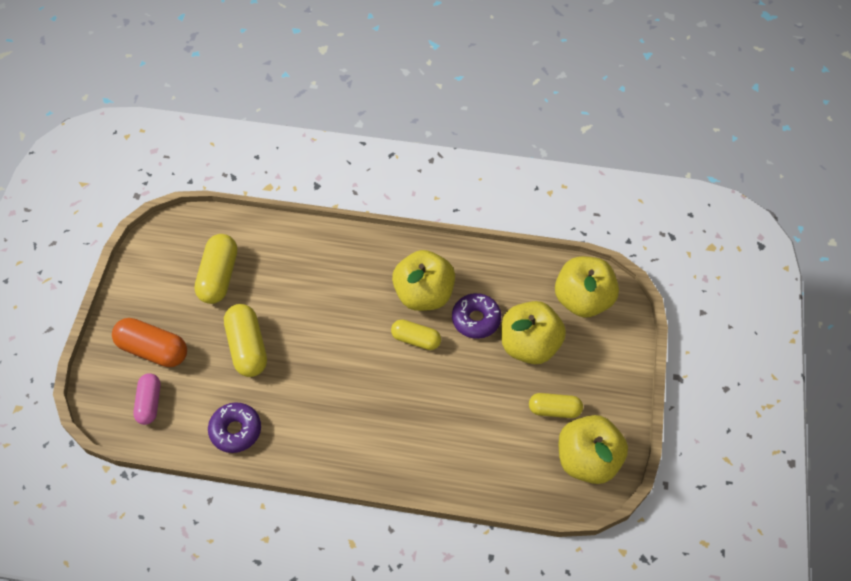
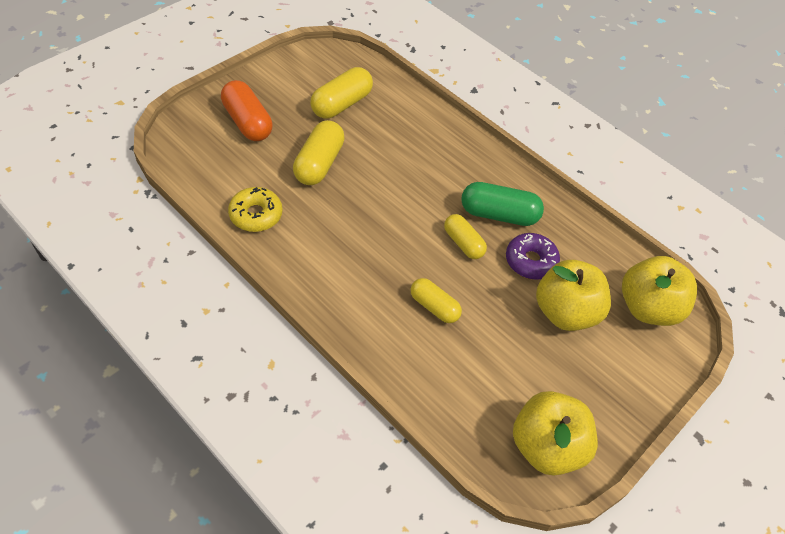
camera: 30 degrees right, 5 degrees down
(149, 403) = (210, 155): pink capsule -> none
(235, 430) = (256, 215): purple donut -> yellow donut
(424, 295) = (499, 214): yellow apple -> green capsule
(554, 410) = (547, 380): yellow capsule -> yellow capsule (434, 307)

